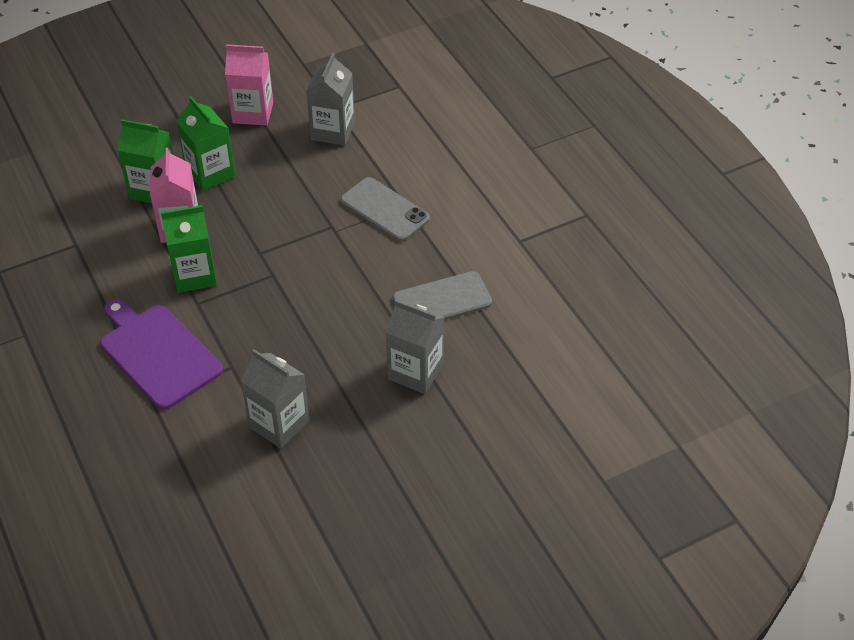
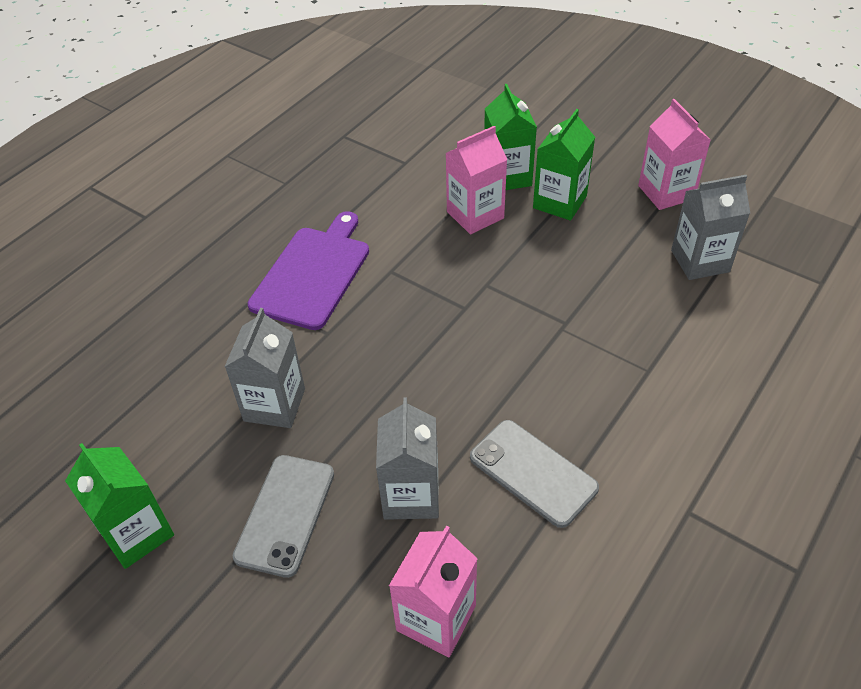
camera: 65 degrees right, 0 degrees up
(194, 275) = (424, 252): green carton -> green carton (136, 533)
(384, 210) = (626, 356): grey phone -> grey phone (285, 514)
(513, 394) = (436, 618): none -> pink carton

